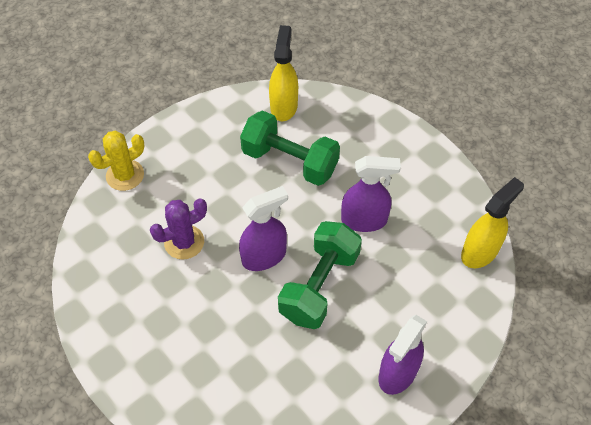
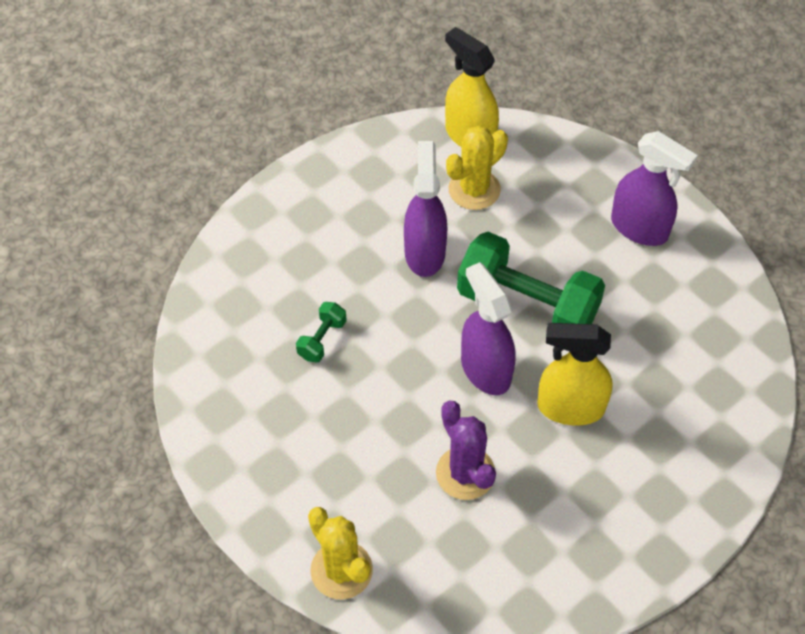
camera: 90 degrees left, 0 degrees up
(284, 106) = (214, 348): yellow spray bottle -> yellow spray bottle (570, 407)
(290, 161) = (322, 339): green dumbbell -> green dumbbell, size x0.44
(425, 253) = (474, 189): none -> yellow cactus

